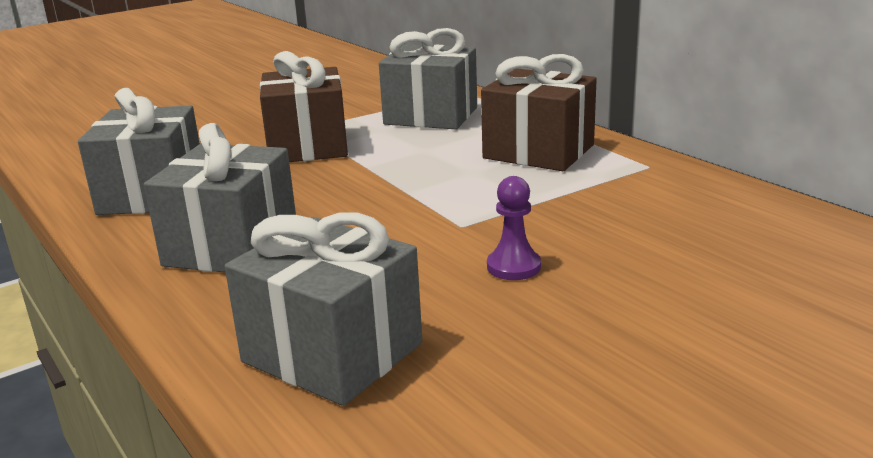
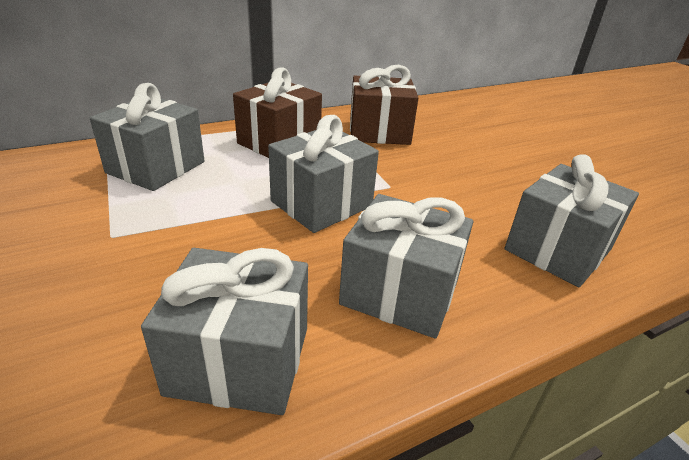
camera: 85 degrees left, 10 degrees up
(307, 146) = (173, 237): brown gift -> brown gift (379, 132)
(393, 192) = (321, 204): none -> grey gift
(513, 267) = (451, 179): purple pawn -> none

